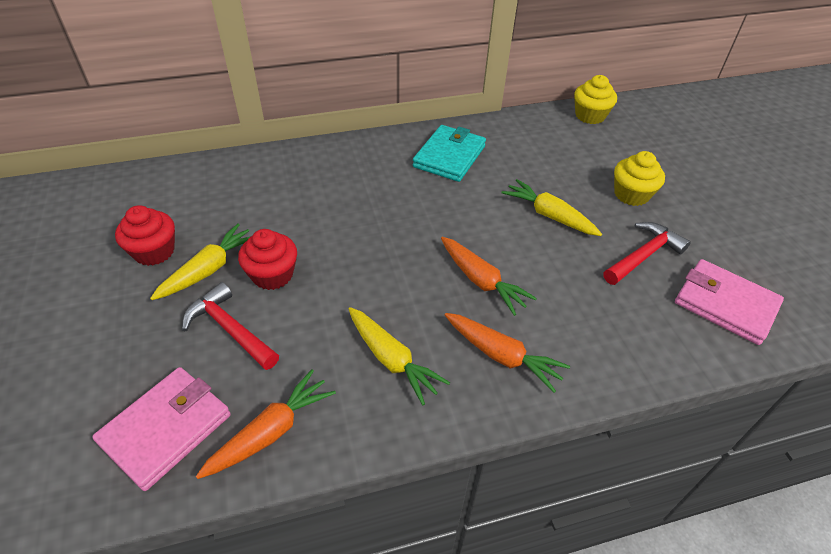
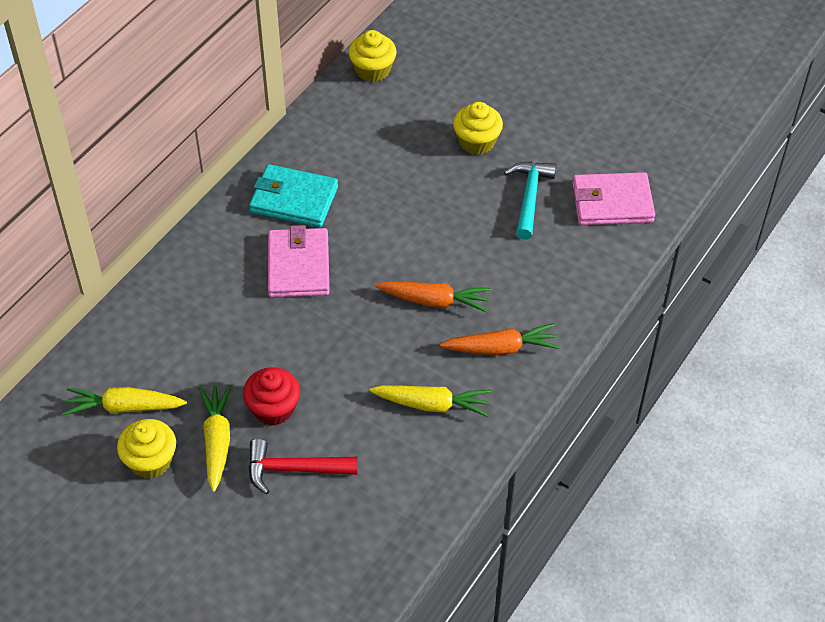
camera: 40 degrees left, 5 degrees up
(154, 251) = (150, 461): red cupcake -> yellow cupcake
(166, 429) = (336, 558): pink wallet -> pink wallet (298, 266)
(271, 432) = (406, 507): orange carrot -> none
(449, 156) = (294, 199): turquoise wallet -> turquoise wallet turned 60 degrees counterclockwise
(549, 215) = (431, 206): yellow carrot -> yellow carrot (124, 407)
(643, 255) = (529, 197): red hammer -> turquoise hammer

